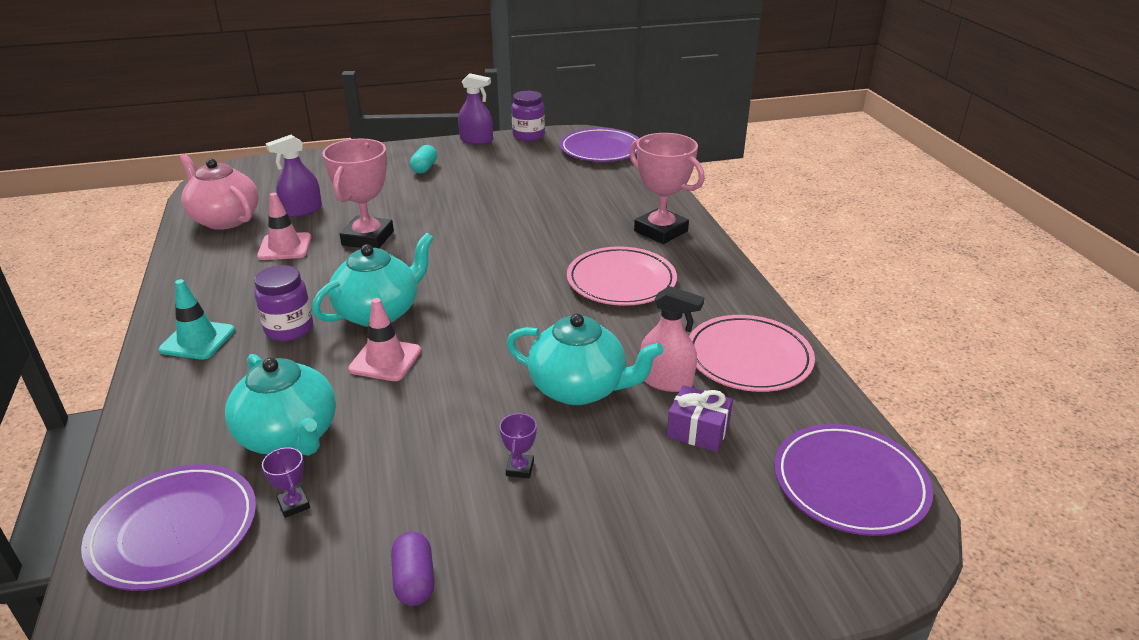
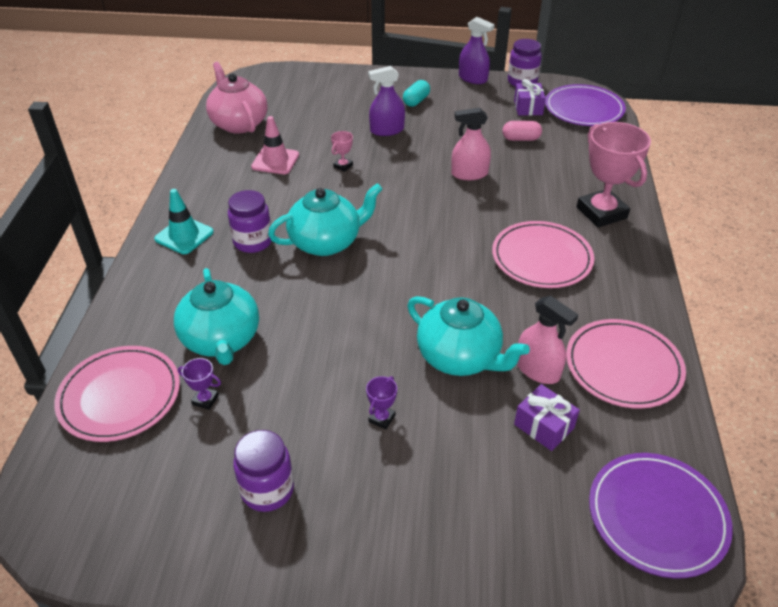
camera: 20 degrees right, 10 degrees up
(174, 530) = (120, 396): purple plate -> pink plate
(294, 505) = (205, 400): purple trophy -> purple trophy turned 60 degrees counterclockwise
(302, 210) = (300, 127): purple spray bottle -> purple spray bottle (387, 130)
(368, 238) = (343, 166): pink trophy -> pink trophy, size x0.42
(385, 360) = (315, 289): pink traffic cone -> none
(414, 580) = (267, 490): purple capsule -> purple jar
(511, 221) = (469, 174): none -> pink spray bottle
(545, 156) = (528, 107): none -> purple gift
(550, 183) = (521, 139): none -> pink capsule

